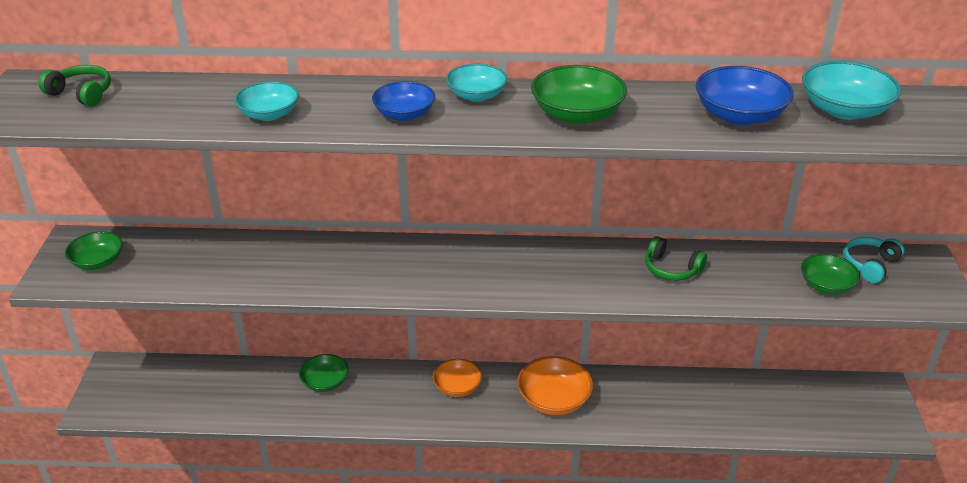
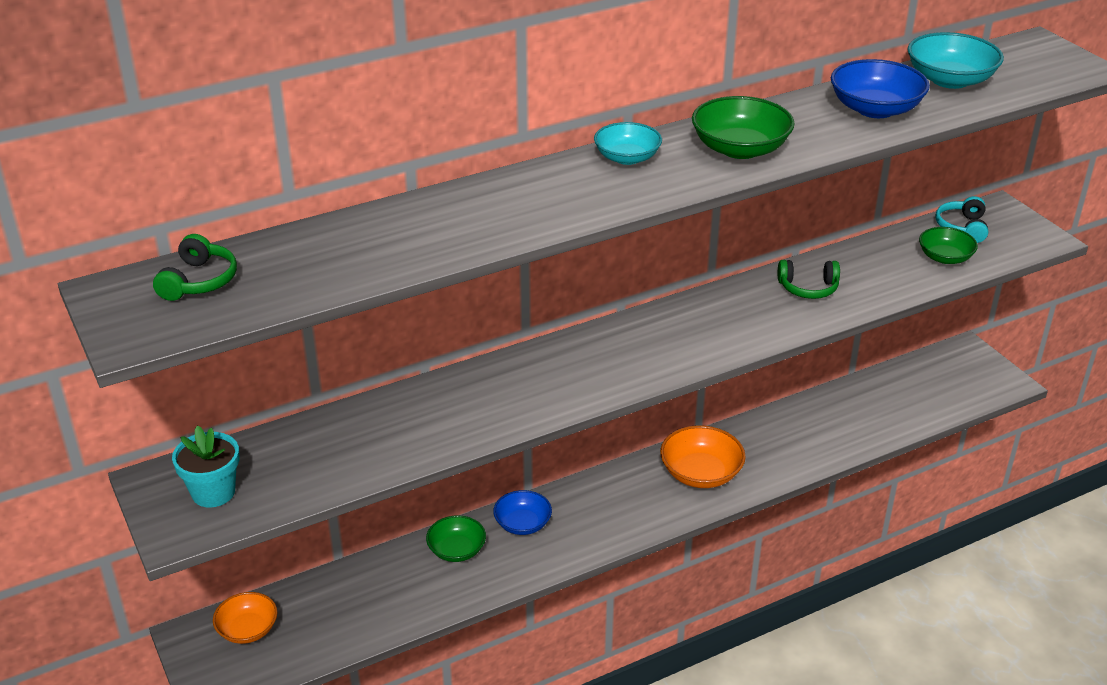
camera: 30 degrees left, 0 degrees up
(81, 94) = (199, 281): green headphones -> green headphones turned 105 degrees clockwise
(97, 262) = (213, 492): green bowl -> turquoise flower pot
(269, 114) = (444, 238): turquoise bowl -> none
(404, 114) = (582, 196): blue bowl -> blue bowl (522, 524)
(457, 387) = (598, 499): orange bowl -> orange bowl (247, 629)

